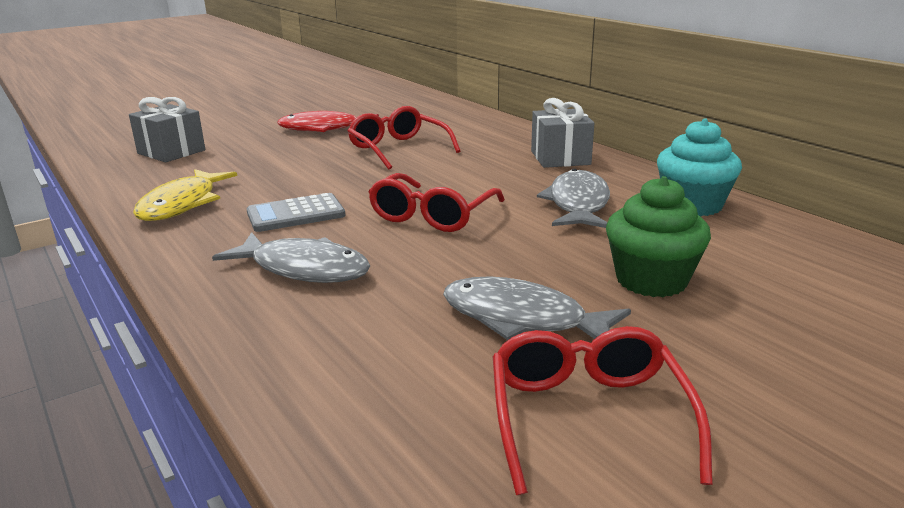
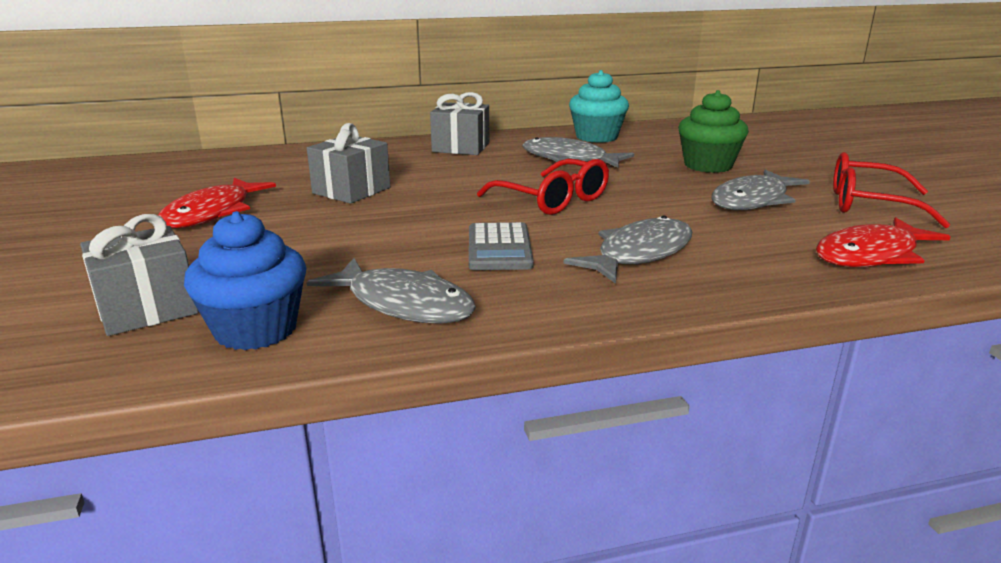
camera: 70 degrees left, 0 degrees up
(144, 178) = (256, 329): none -> blue cupcake
(182, 204) = (404, 304): yellow fish -> grey fish
(358, 411) = (871, 255): none -> red fish
(398, 149) = (351, 190): red glasses -> grey gift

